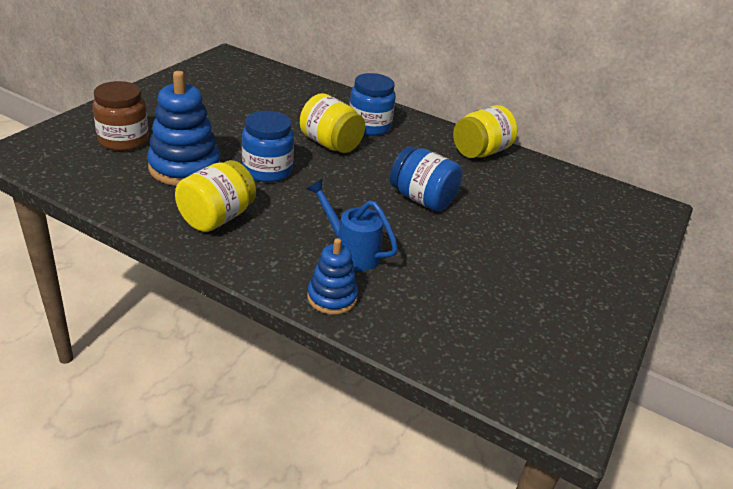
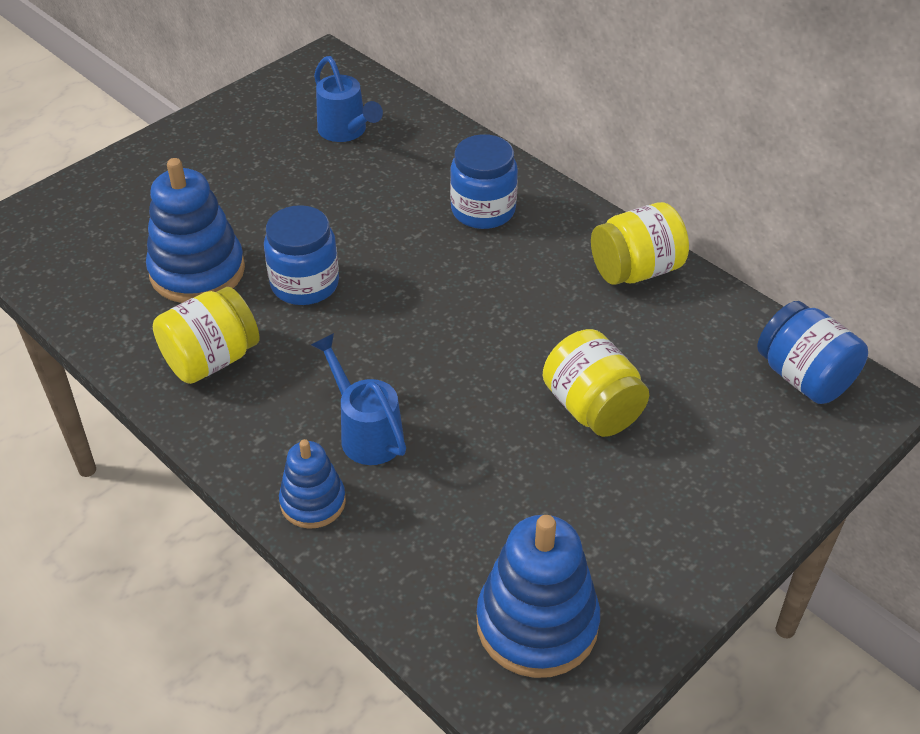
camera: 20 degrees right, 10 degrees up
(123, 140) = (133, 218): brown jar -> none
(259, 90) = (346, 131): none -> blue watering can
(330, 144) = (411, 241): yellow jar -> yellow jar (592, 408)
(422, 199) = (504, 352): blue jar -> blue jar (804, 377)
(528, 354) = (537, 624): none -> blue stacking toy

